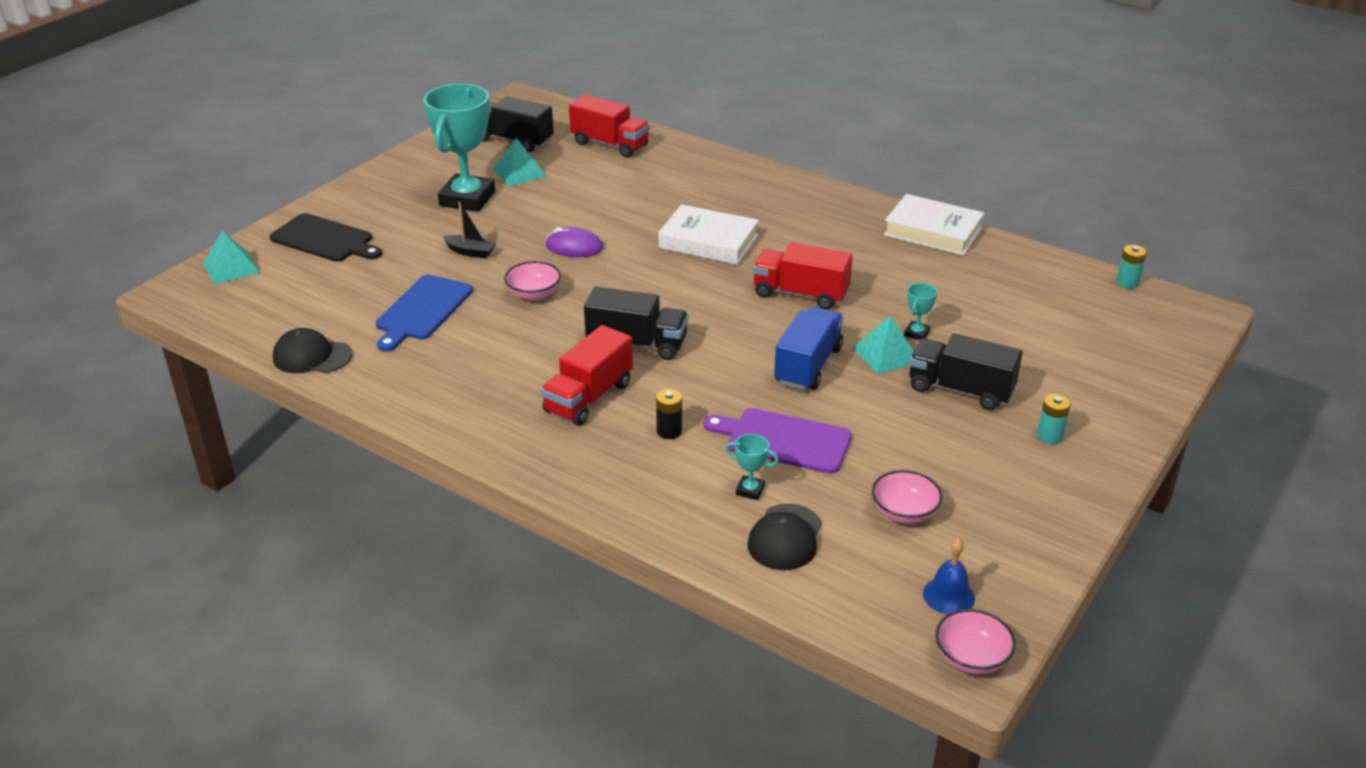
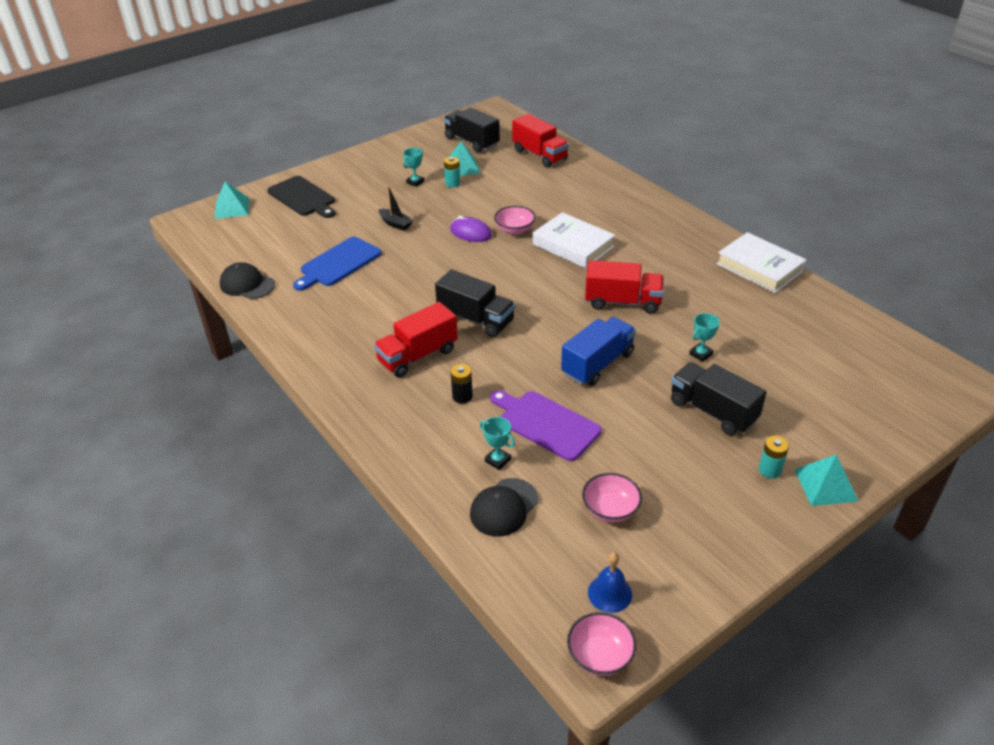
camera: 20 degrees right, 5 degrees up
(467, 199) = (415, 182): turquoise trophy -> turquoise trophy, size x0.40
(534, 294) = (422, 265): pink bowl -> pink bowl (514, 230)
(800, 294) = (622, 302): red truck -> red truck turned 150 degrees clockwise
(886, 354) = (665, 367): turquoise pyramid -> turquoise pyramid (825, 485)
(1127, 283) = (910, 344): turquoise battery -> turquoise battery (452, 183)

